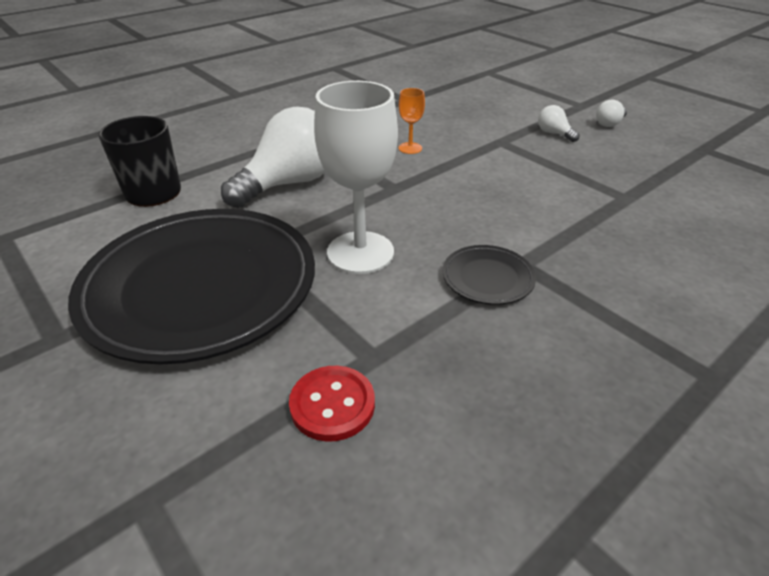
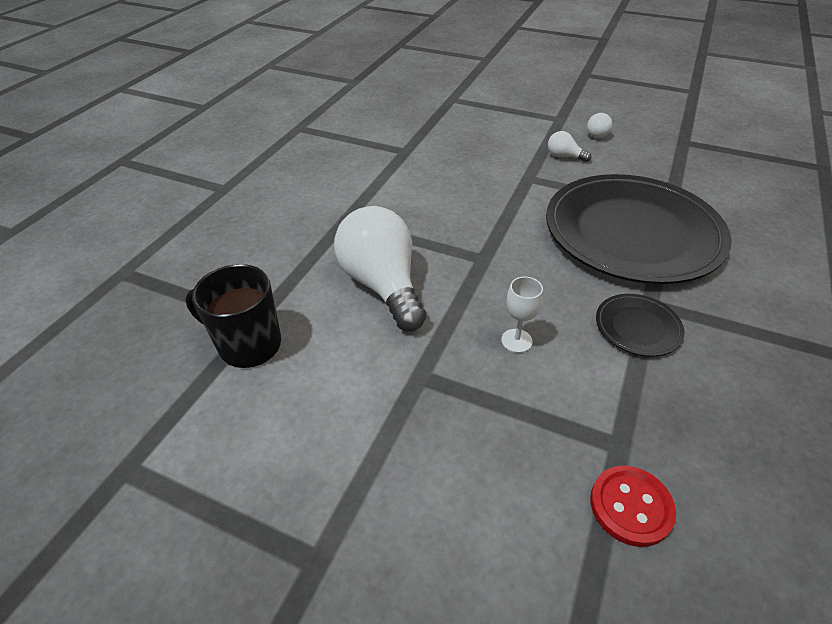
camera: 25 degrees left, 5 degrees up
(200, 287) = (408, 438): black plate -> black plate (632, 233)
(289, 183) = (383, 285): white light bulb -> white light bulb turned 45 degrees counterclockwise
(360, 252) = (516, 341): white goblet -> white goblet, size x0.47
(410, 148) = (458, 208): orange goblet -> none

